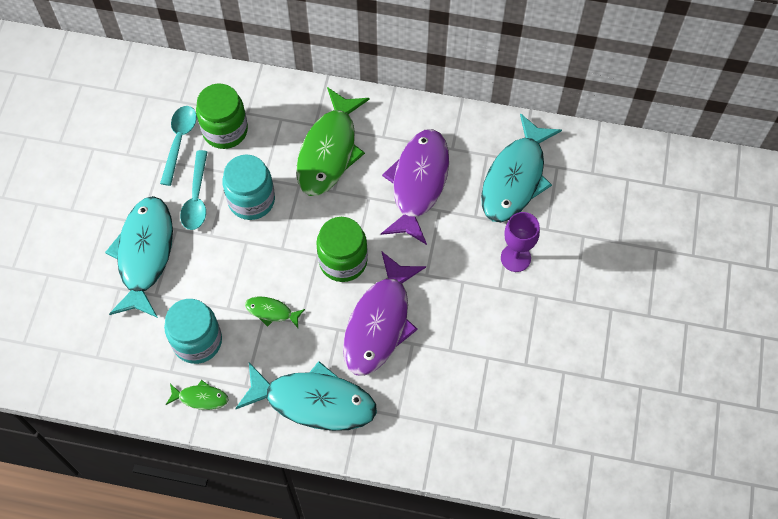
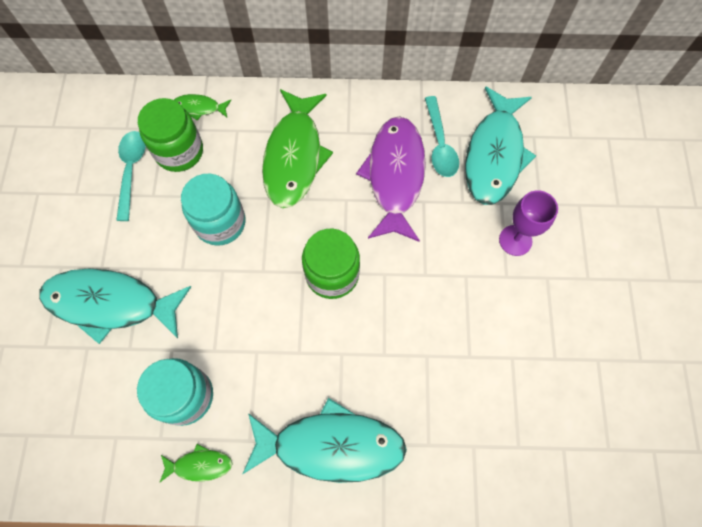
camera: 10 degrees left, 5 degrees up
(144, 254) = (110, 303): turquoise fish -> turquoise fish turned 75 degrees counterclockwise
(196, 198) = (159, 230): turquoise spoon -> turquoise spoon (440, 144)
(271, 312) = (264, 346): green fish -> green fish (199, 108)
(379, 323) = (386, 338): purple fish -> none

